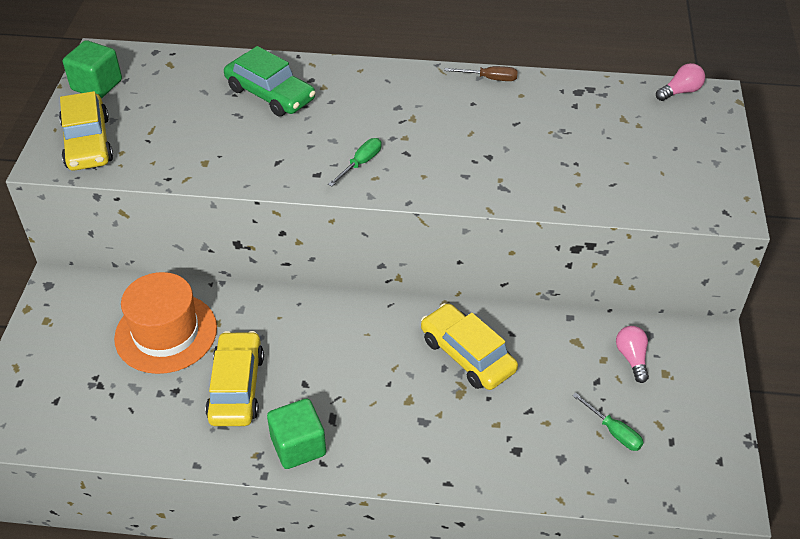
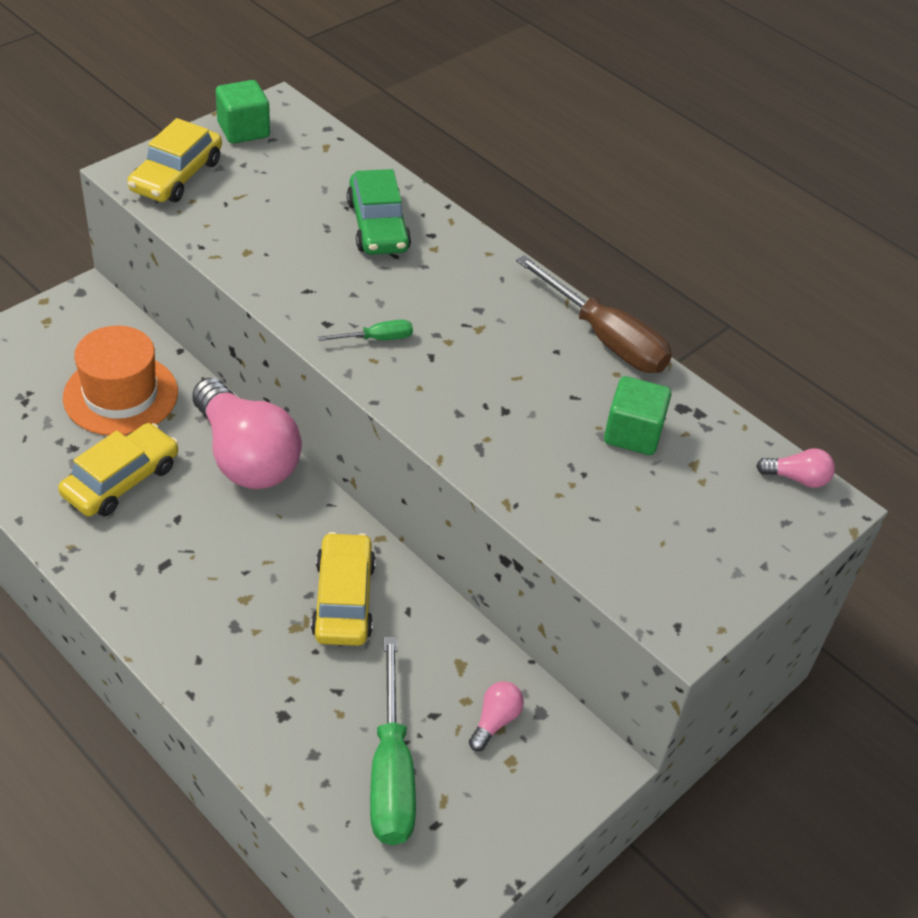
camera: 35 degrees right, 0 degrees up
(298, 446) = (110, 566): green cube -> green cube (632, 433)
(301, 313) = (246, 456): none -> pink light bulb
(489, 78) = (605, 338): brown screwdriver -> brown screwdriver, size x2.14
(613, 431) = (391, 771): green screwdriver -> green screwdriver, size x2.14

